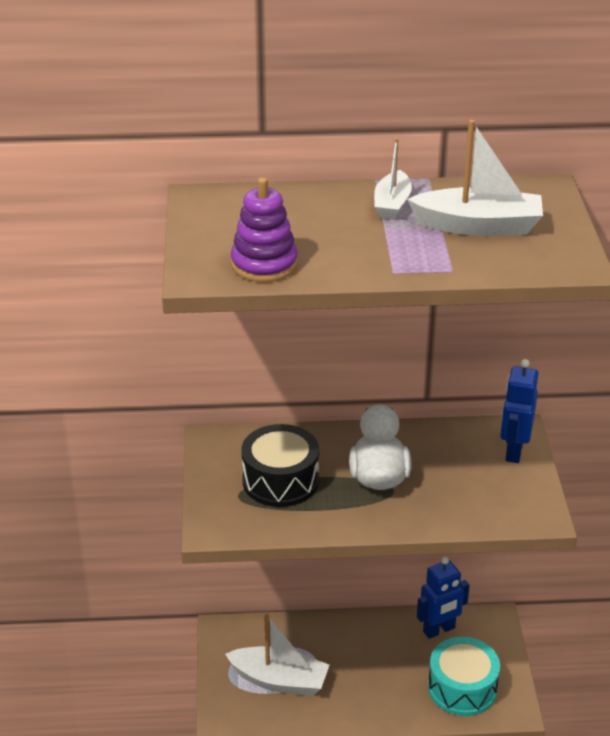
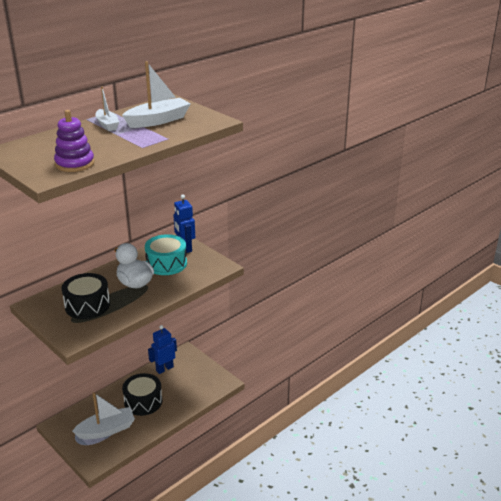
camera: 40 degrees left, 5 degrees down
(364, 666) = (143, 401): none -> black drum
(439, 630) = (164, 369): blue robot -> blue robot turned 150 degrees counterclockwise
(462, 688) = (195, 386): turquoise drum -> turquoise drum (166, 264)

